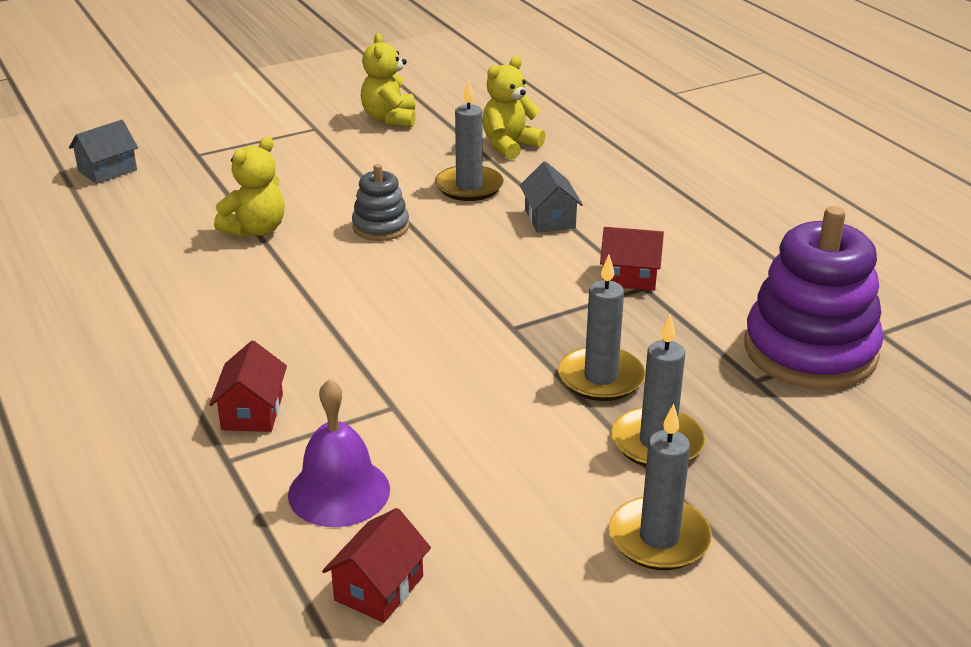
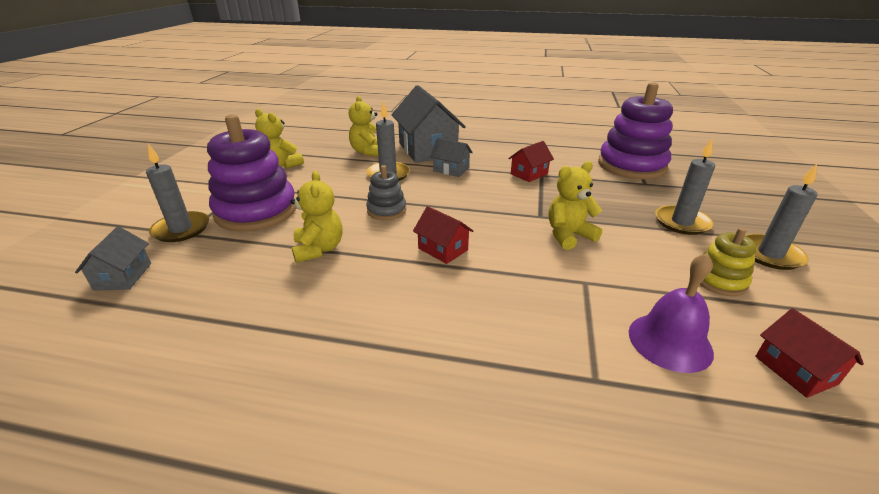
camera: 50 degrees left, 0 degrees up
(252, 412) = (541, 341): red house -> red house (443, 249)
(278, 162) = (256, 211): none -> purple stacking toy
(489, 363) = (568, 235): none -> yellow teddy bear
(521, 504) = (719, 280): none -> yellow stacking toy
(585, 177) = (427, 149): none -> grey house
(600, 378) = (612, 213): grey candle -> grey candle (181, 229)

